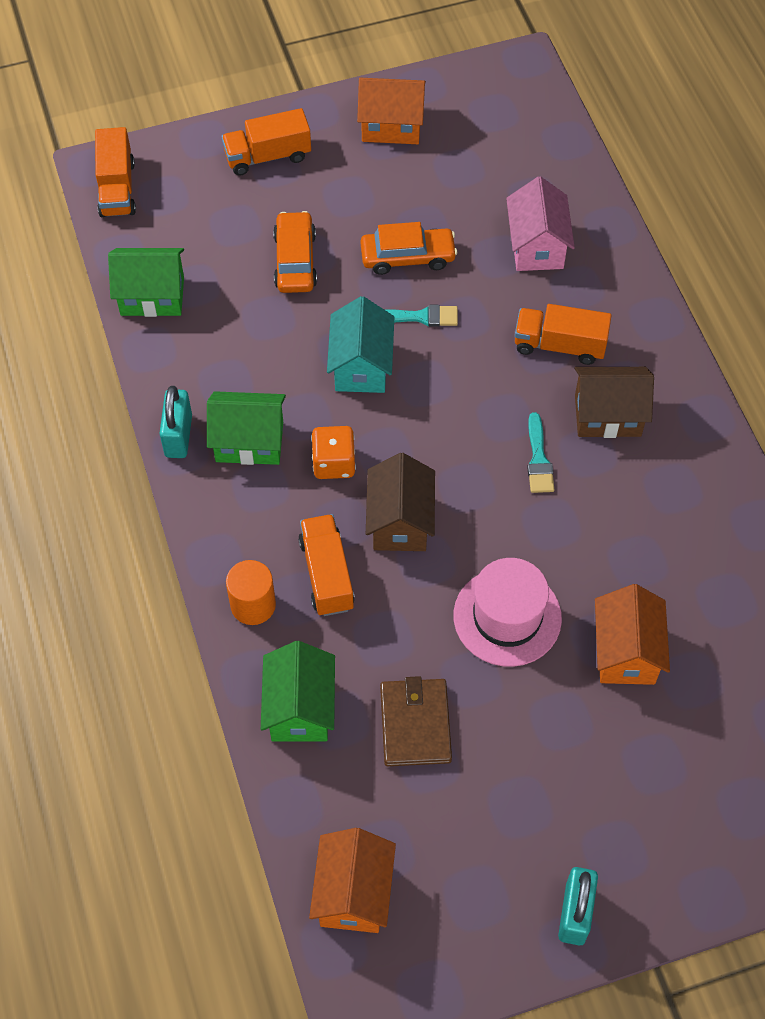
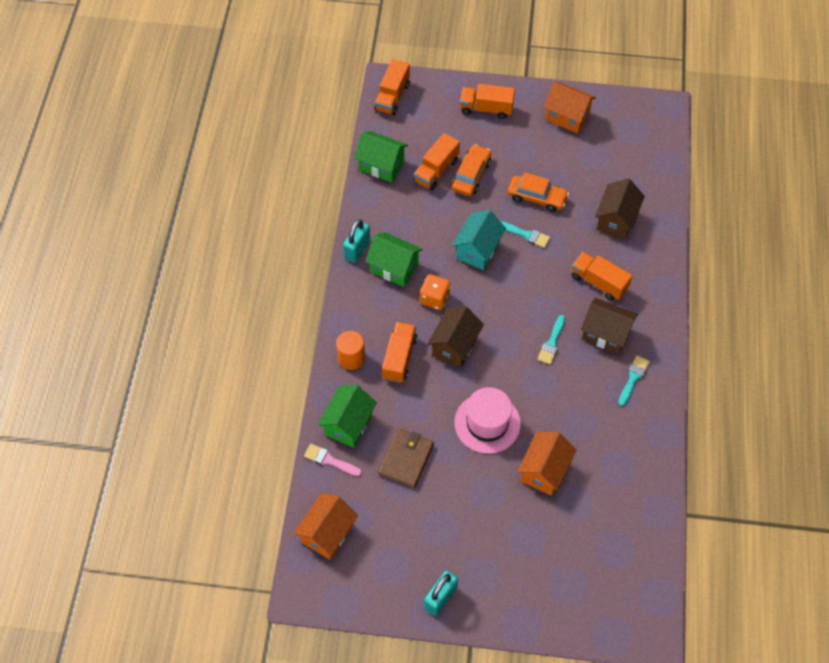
camera: 25 degrees right, 0 degrees up
(239, 273) = (436, 170): none -> orange truck
(299, 777) = (329, 460): none -> pink brush
(537, 246) = (616, 219): pink house -> brown house
(679, 463) = (633, 378): none -> turquoise brush

